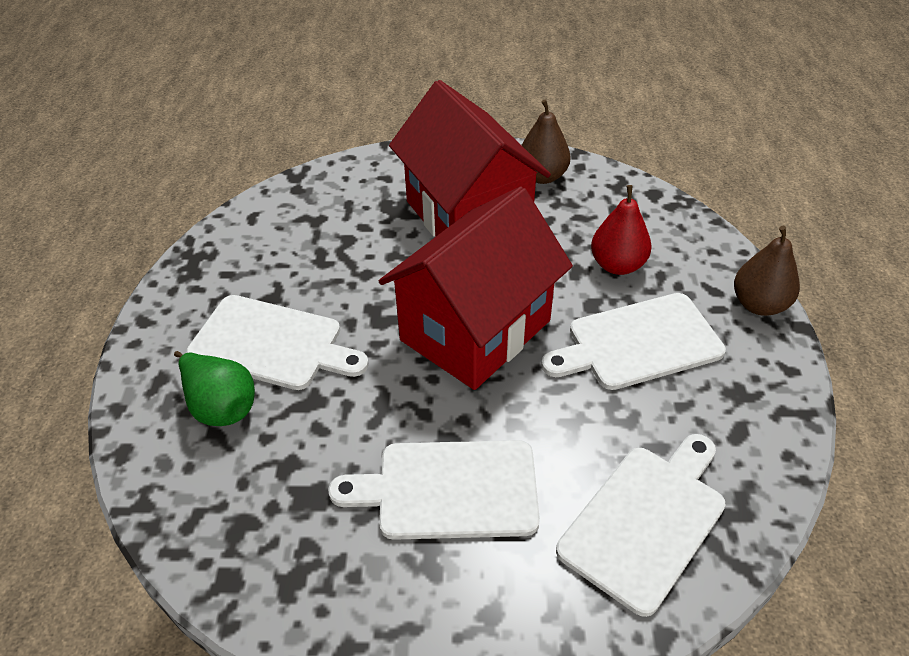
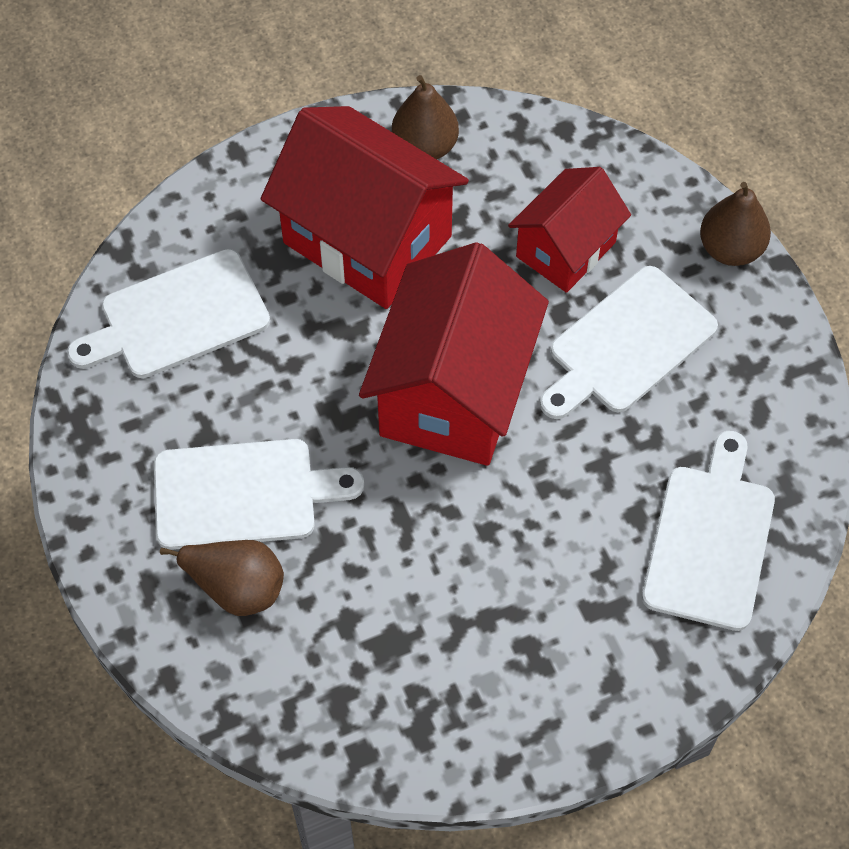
camera: 25 degrees left, 15 degrees up
(220, 406) = (236, 587): green pear -> brown pear
(449, 490) = (517, 583): white cutting board -> white cutting board (178, 317)
(617, 265) = (565, 249): red pear -> red house

